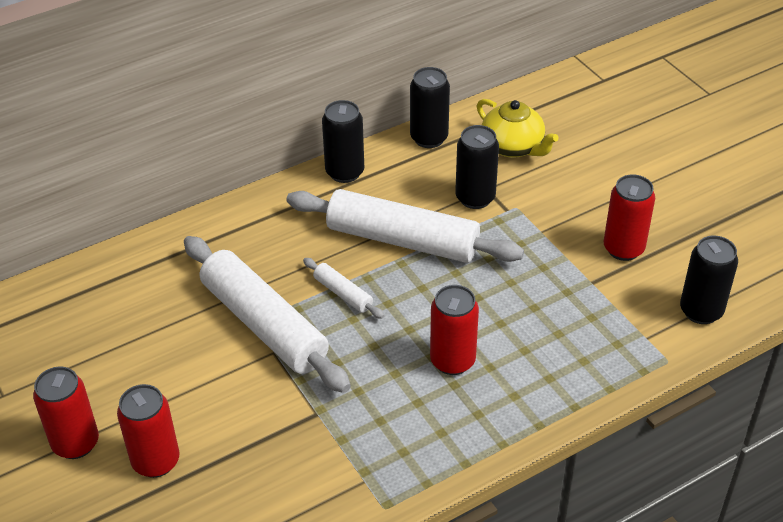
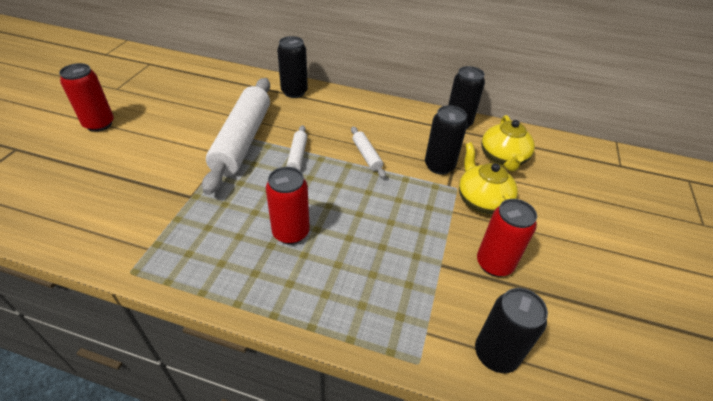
camera: 45 degrees right, 0 degrees up
(156, 461) = (104, 156): red can -> none
(345, 172) = (389, 108): black can -> black can (294, 92)
(402, 240) = (366, 156): white rolling pin -> white rolling pin, size x0.44
(549, 202) = (482, 200): none -> yellow teapot

